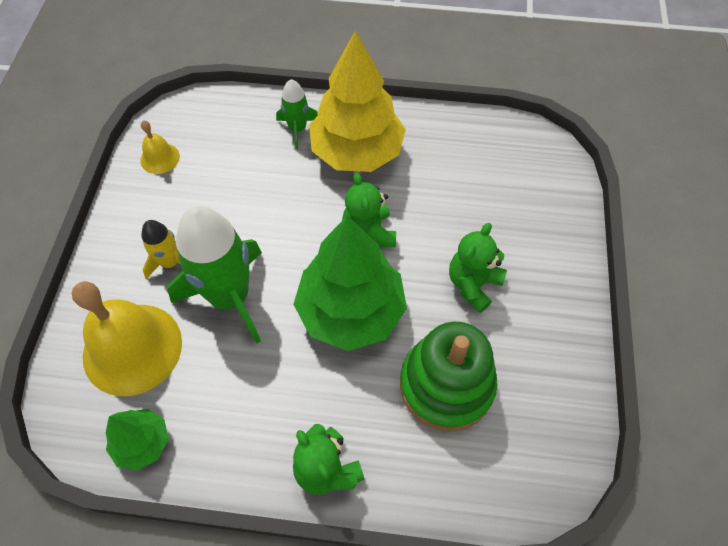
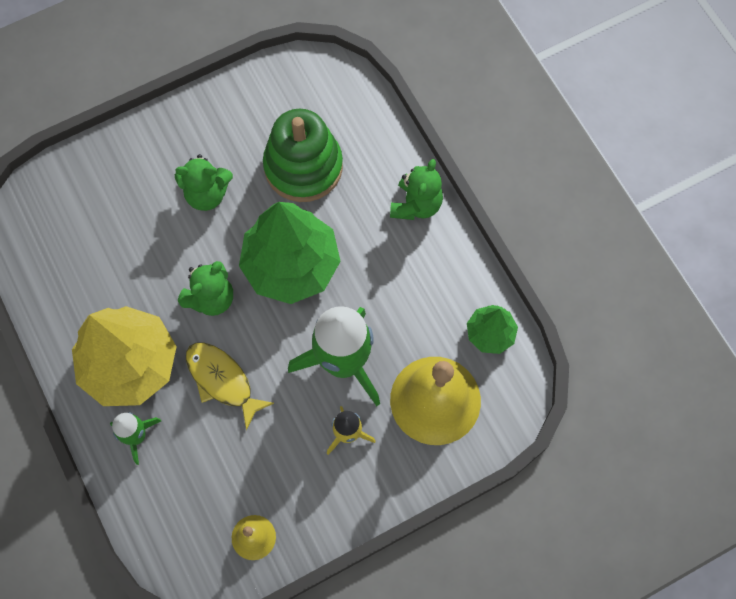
camera: 125 degrees left, 10 degrees up
(292, 202) = (222, 380): none -> yellow fish

